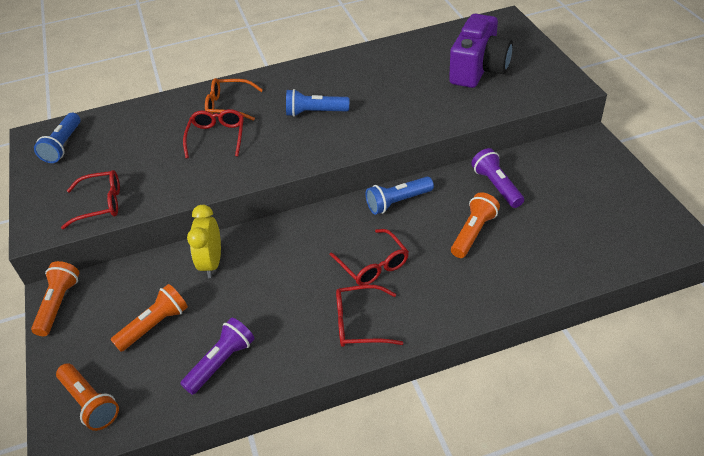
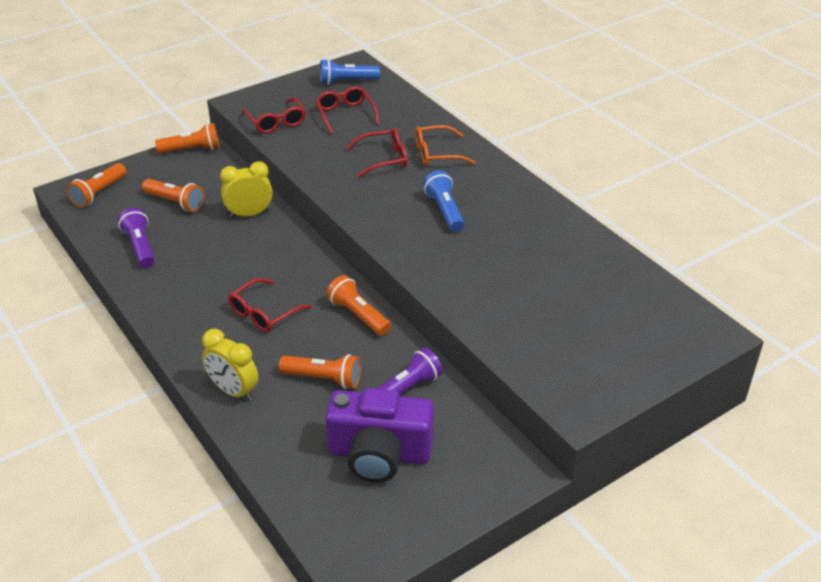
camera: 70 degrees right, 5 degrees down
(221, 362) = (140, 247): purple flashlight -> purple flashlight turned 135 degrees counterclockwise
(228, 106) = (436, 153): orange glasses -> orange glasses turned 90 degrees counterclockwise
(359, 323) = (189, 317): red glasses -> red glasses (345, 114)
(397, 202) = (358, 315): blue flashlight -> orange flashlight
(475, 296) = (233, 391): none -> yellow clock
(479, 69) = (581, 322): purple camera -> purple camera (379, 454)

